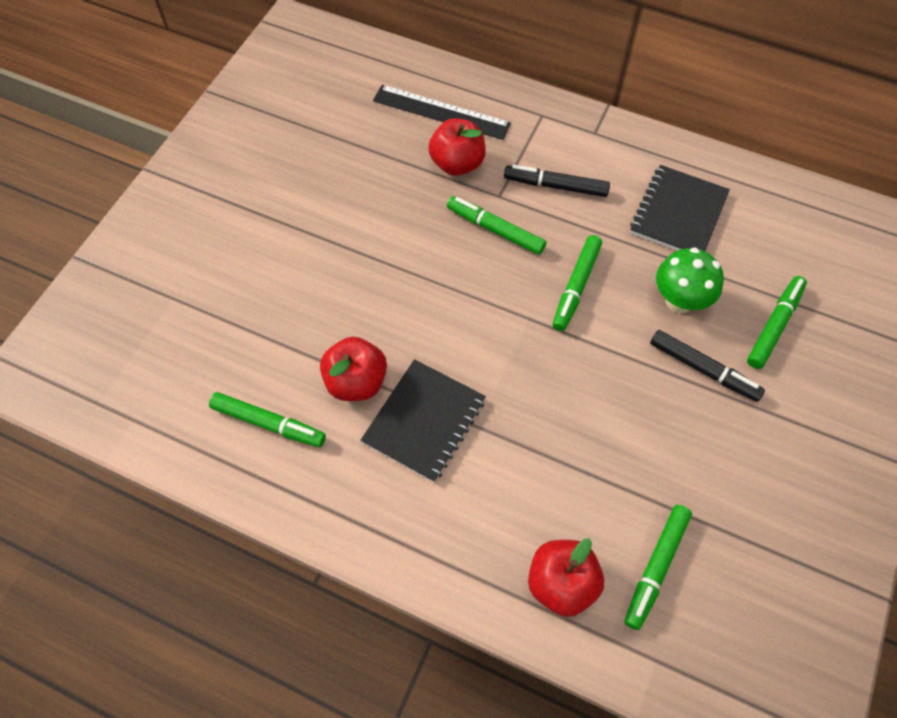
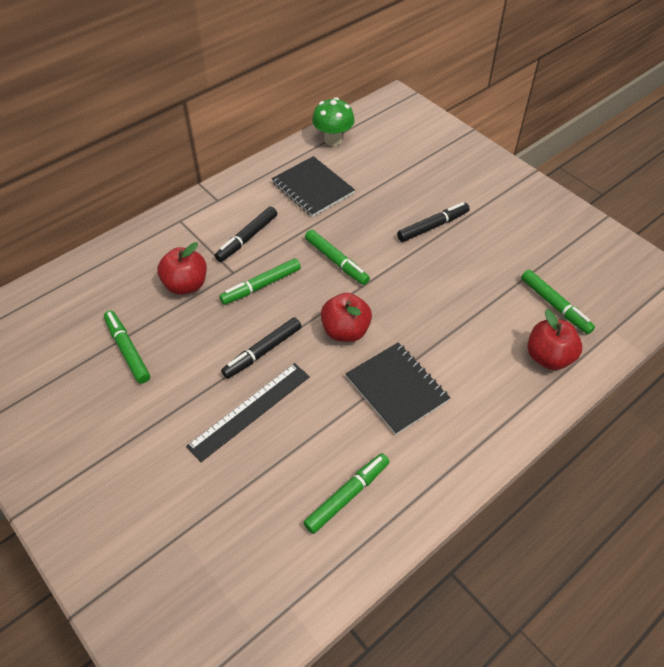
camera: 65 degrees left, 10 degrees down
(356, 382) = (341, 420): red apple -> red apple (345, 331)
(407, 271) = (262, 352): none -> black marker
(441, 112) = (129, 276): black ruler -> black ruler (250, 410)
(679, 301) = (378, 216): green mushroom -> green mushroom (333, 140)
(774, 325) = (420, 182): green marker -> green marker (127, 350)

